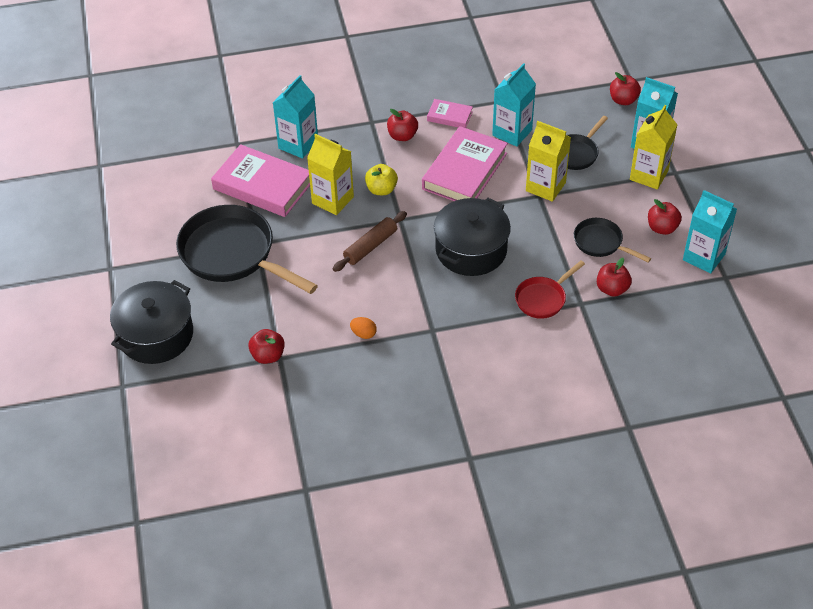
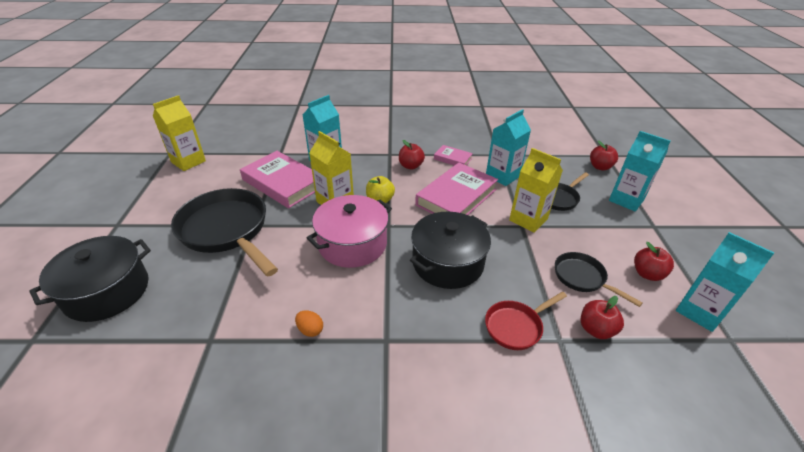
camera: 10 degrees right, 10 degrees down
(268, 356) = (199, 335): red apple -> none
(370, 246) = (352, 244): brown rolling pin -> pink pot
(649, 175) = (628, 224): yellow carton -> yellow carton (188, 162)

